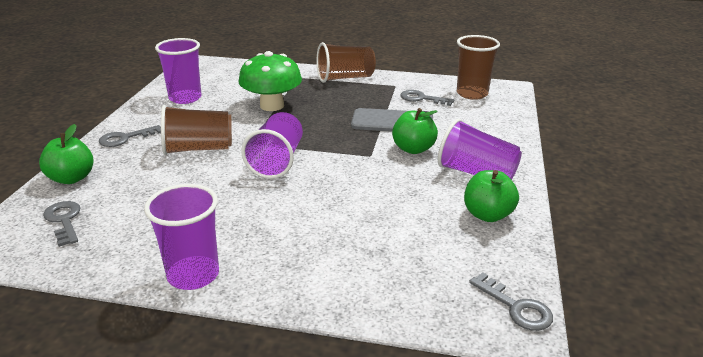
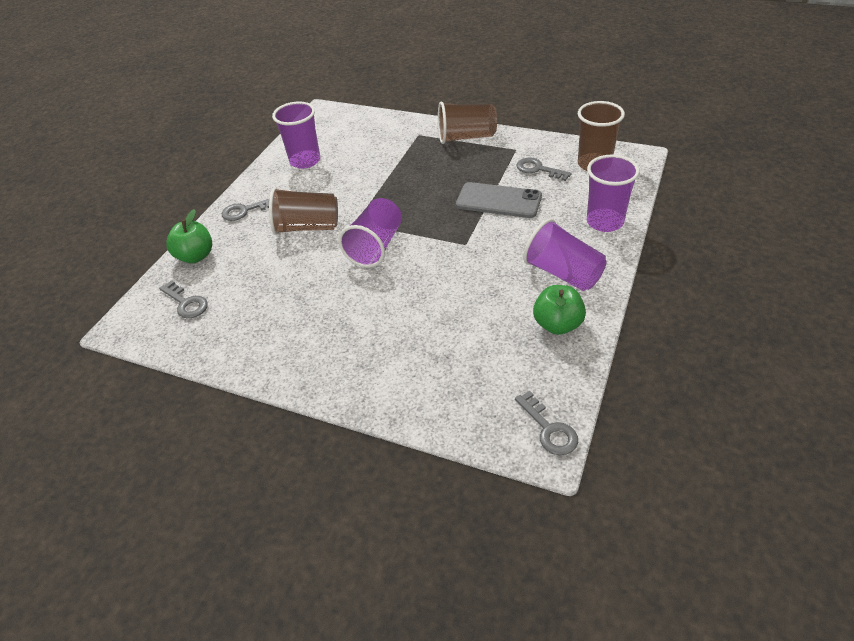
camera: 15 degrees right, 15 degrees up
(64, 220) = (186, 303): grey key -> grey key turned 150 degrees clockwise
(193, 275) = (282, 369): purple cup -> purple cup (605, 222)
(272, 106) = (385, 174): green mushroom -> none
(413, 149) = (510, 238): green apple -> none

